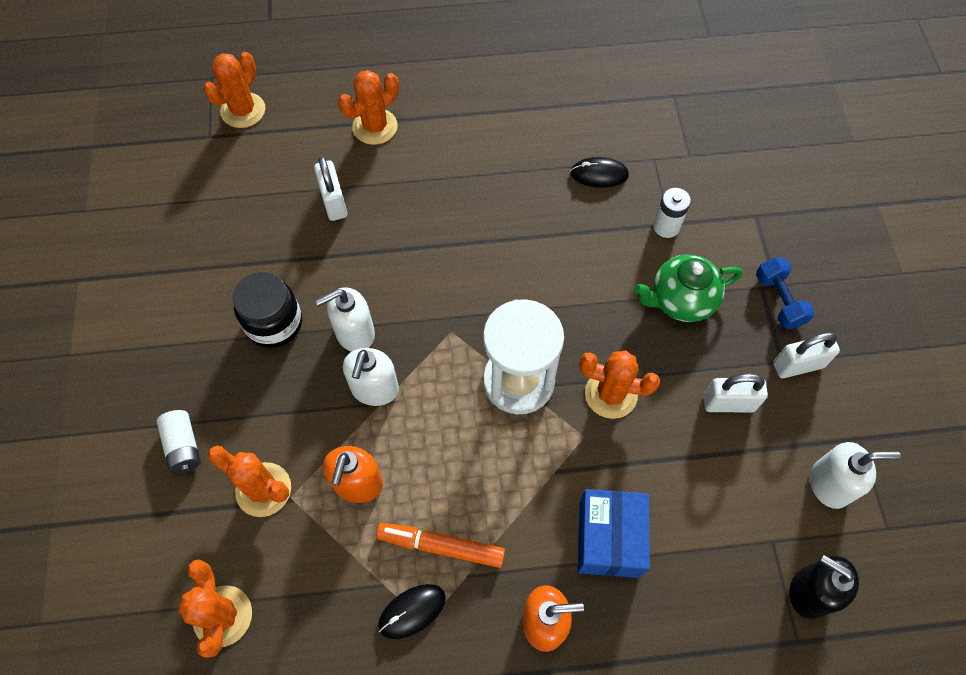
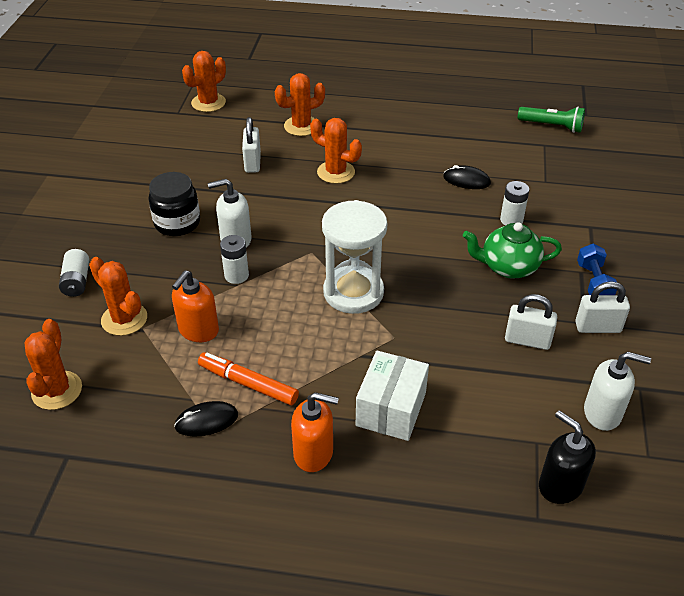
camera: 15 degrees right, 20 degrees down
(374, 389) = (236, 275): white soap dispenser -> white battery
(609, 539) = (391, 409): blue box -> white box
(611, 394) = (427, 315): orange cactus -> orange cactus (336, 172)
(675, 63) = (552, 126): none -> green flashlight

